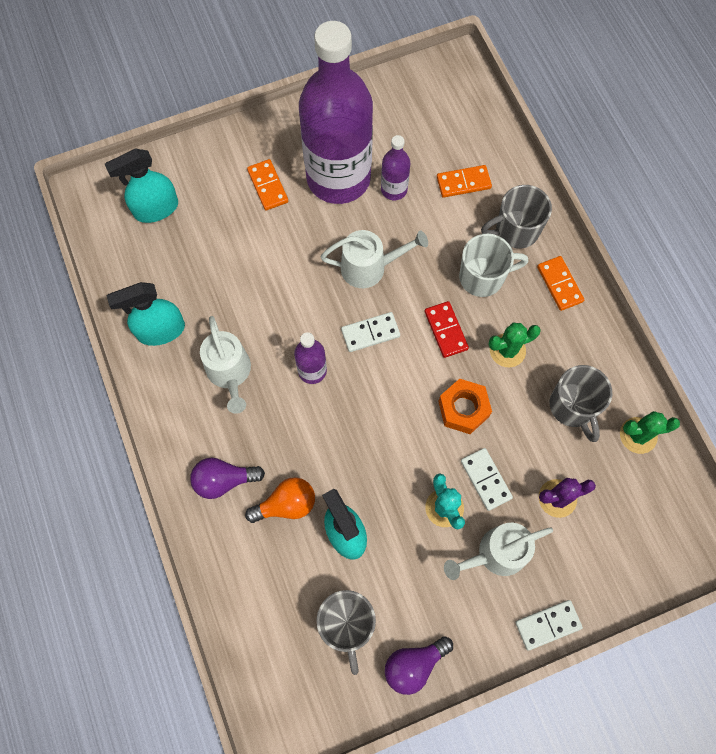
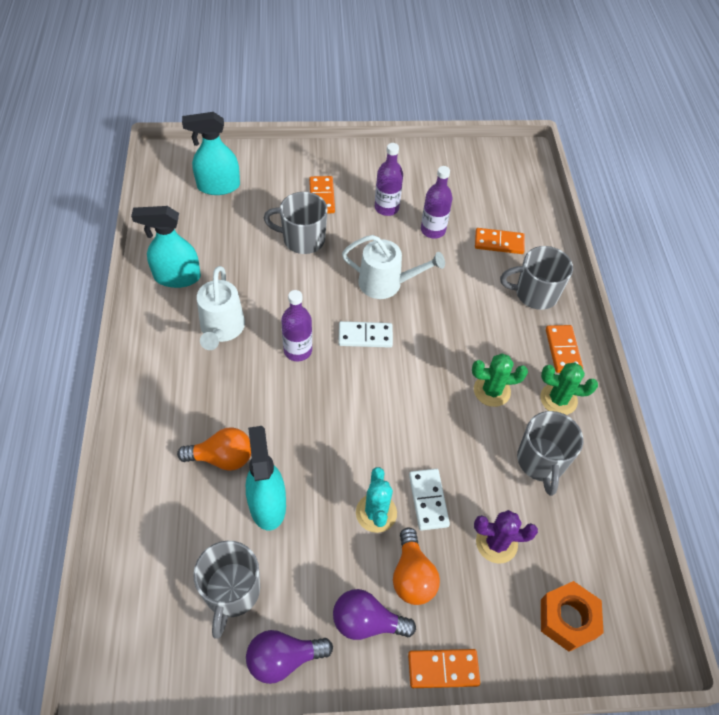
camera: 15 degrees right, 15 degrees down
(224, 480) = (173, 417): purple light bulb -> purple light bulb (367, 622)
(268, 244) = (302, 239): none -> grey mug
(338, 178) = (386, 208): purple bottle -> purple bottle, size x0.41
(445, 330) = (437, 355): red domino -> none
(463, 409) = (429, 428): orange nut -> orange nut (567, 619)
(483, 277) = (490, 322): white mug -> none
(495, 554) = (412, 576): white watering can -> orange light bulb
(547, 624) = (443, 669): white domino -> orange domino
(638, 435) = (601, 510): green cactus -> green cactus (558, 399)

